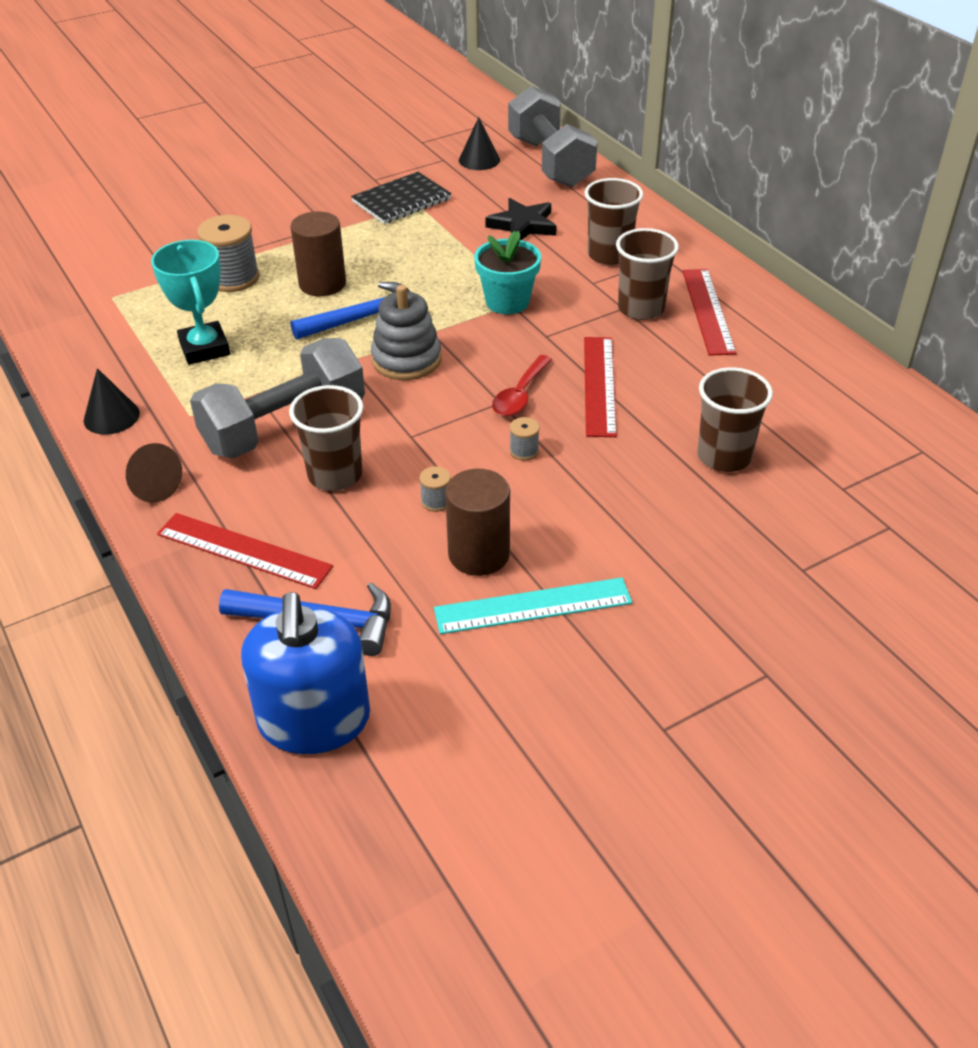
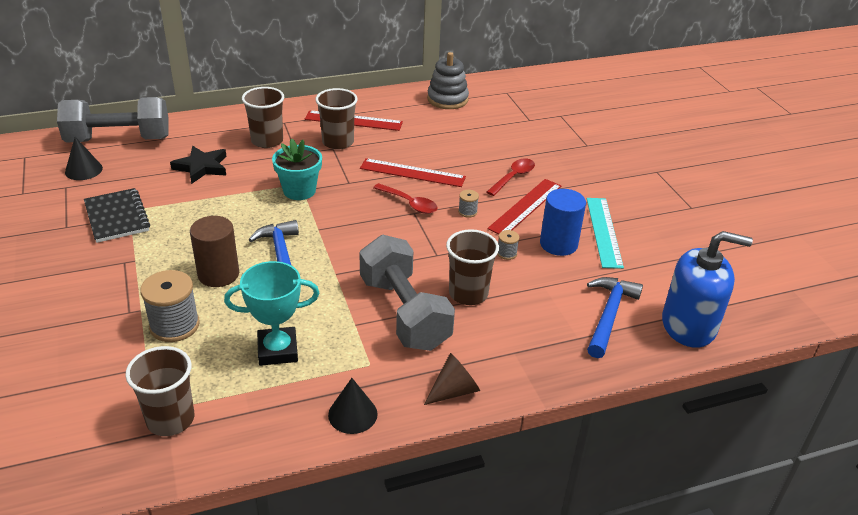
camera: 80 degrees left, 5 degrees down
(244, 550) = (537, 344): red ruler -> red ruler (525, 207)
(406, 360) = (347, 245): grey stacking toy -> grey stacking toy (447, 99)
(479, 554) = (558, 244): brown cylinder -> blue cylinder
(642, 488) = (513, 177): none -> red spoon
(724, 456) = (494, 146): brown cup -> brown cup (170, 419)

